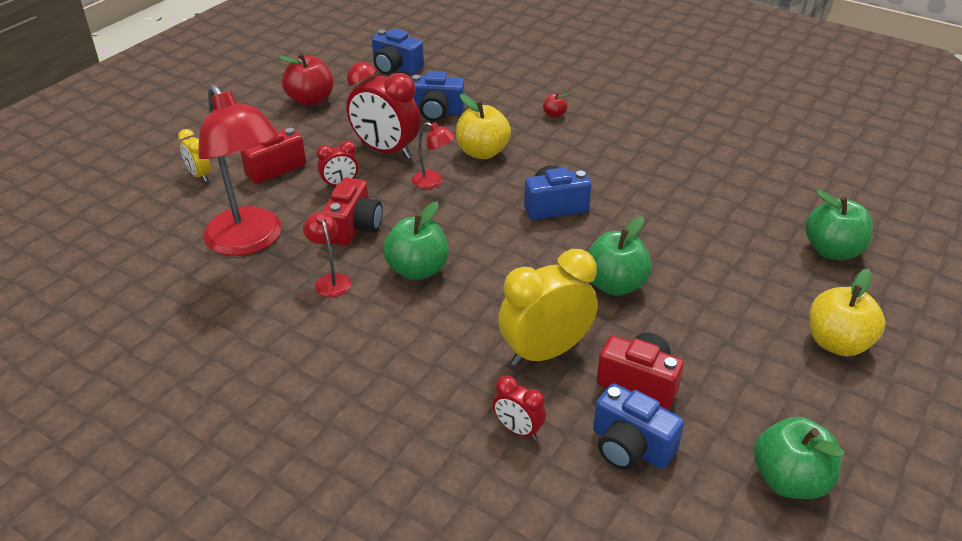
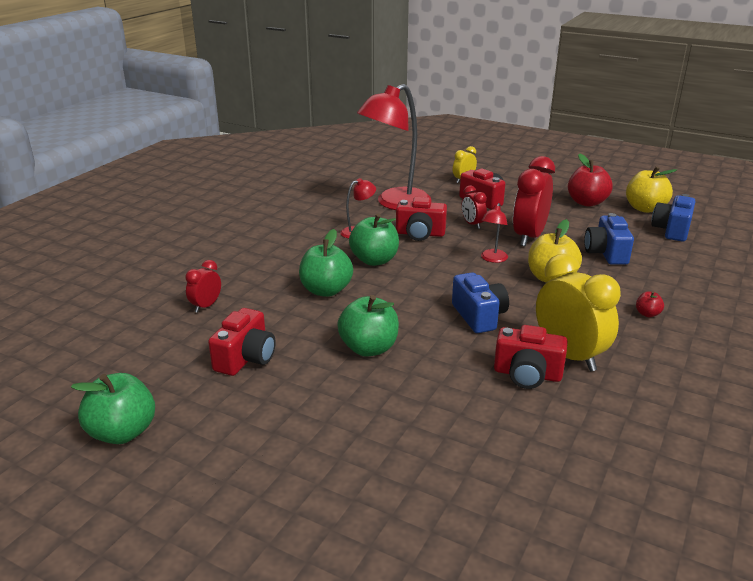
camera: 85 degrees right, 10 degrees down
(545, 352) = (283, 315): yellow clock -> yellow clock (569, 355)
(630, 447) = (179, 352): blue camera -> none
(652, 192) = (527, 374): none -> red camera
(832, 251) = (458, 511): green apple -> green apple (326, 290)
(837, 343) = (290, 489): yellow apple -> yellow apple (645, 208)

